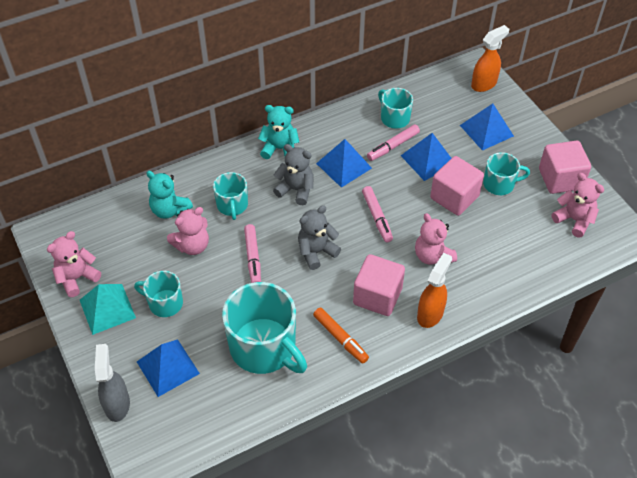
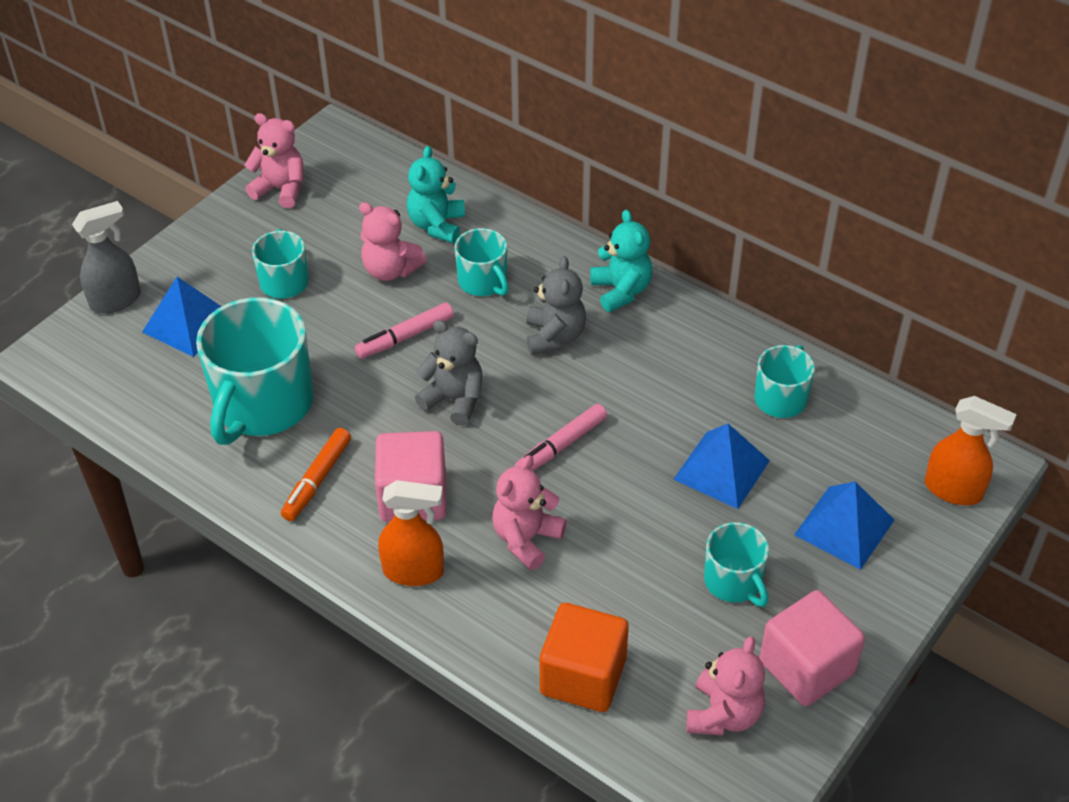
camera: 65 degrees right, 5 degrees down
(107, 309) = (249, 234): turquoise pyramid -> none
(232, 205) = (483, 282): turquoise mug -> turquoise mug turned 90 degrees counterclockwise
(344, 165) = (638, 372): blue pyramid -> none
(393, 146) = (719, 416): pink marker -> none
(454, 197) = (664, 529): pink cube -> none
(530, 265) = (583, 676): none -> orange cube

